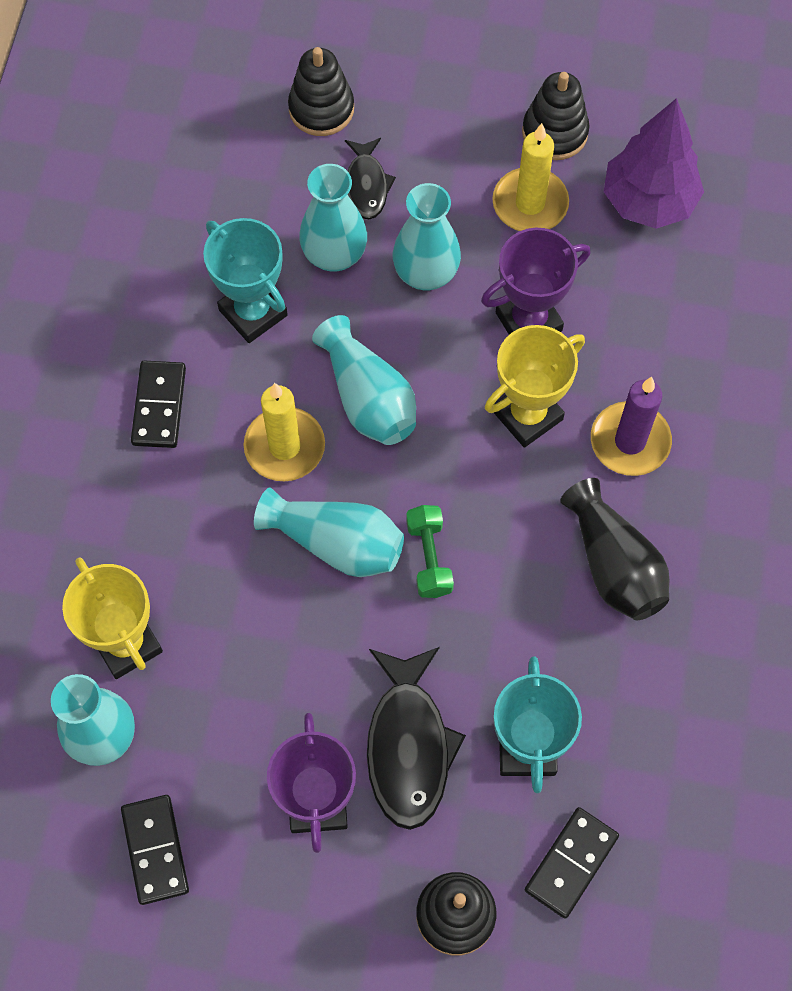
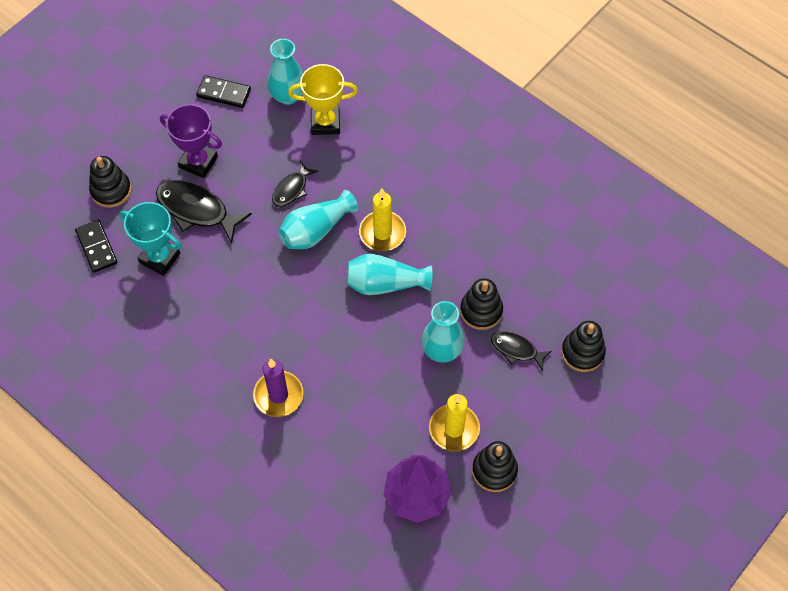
camera: 120 degrees right, 5 degrees down
(159, 406) = (441, 189): black domino -> none
(253, 312) = (469, 255): turquoise trophy -> none
(284, 622) = (291, 189): none -> black fish
(334, 255) = (481, 311): turquoise vase -> black stacking toy
(429, 558) = (280, 266): green dumbbell -> none
(527, 415) = (326, 353): yellow trophy -> none
(528, 322) = (380, 385): purple trophy -> none
(614, 565) = (218, 348): black vase -> none

